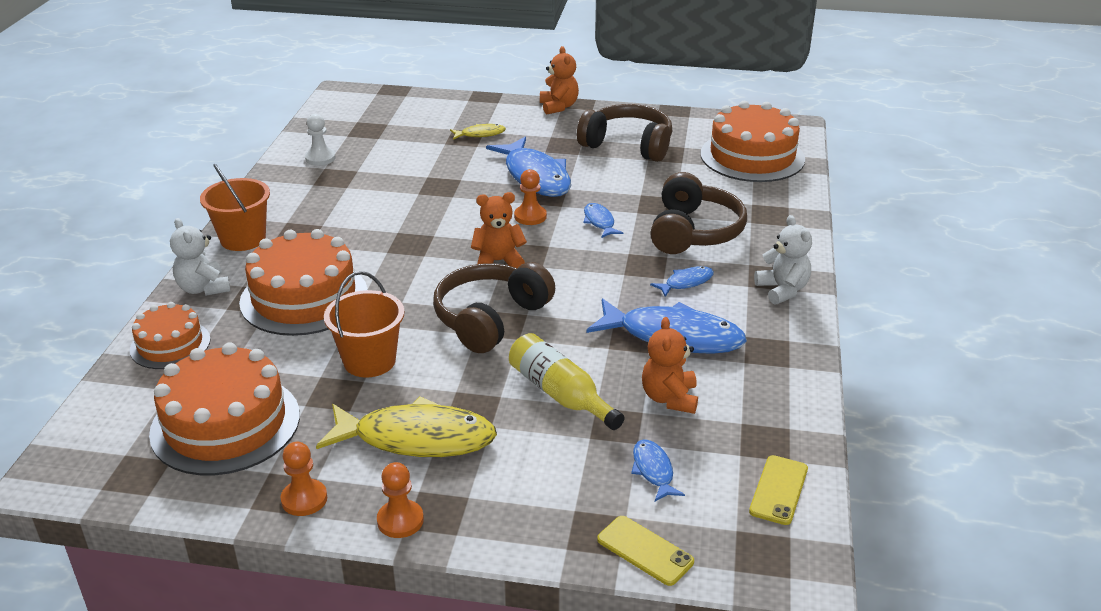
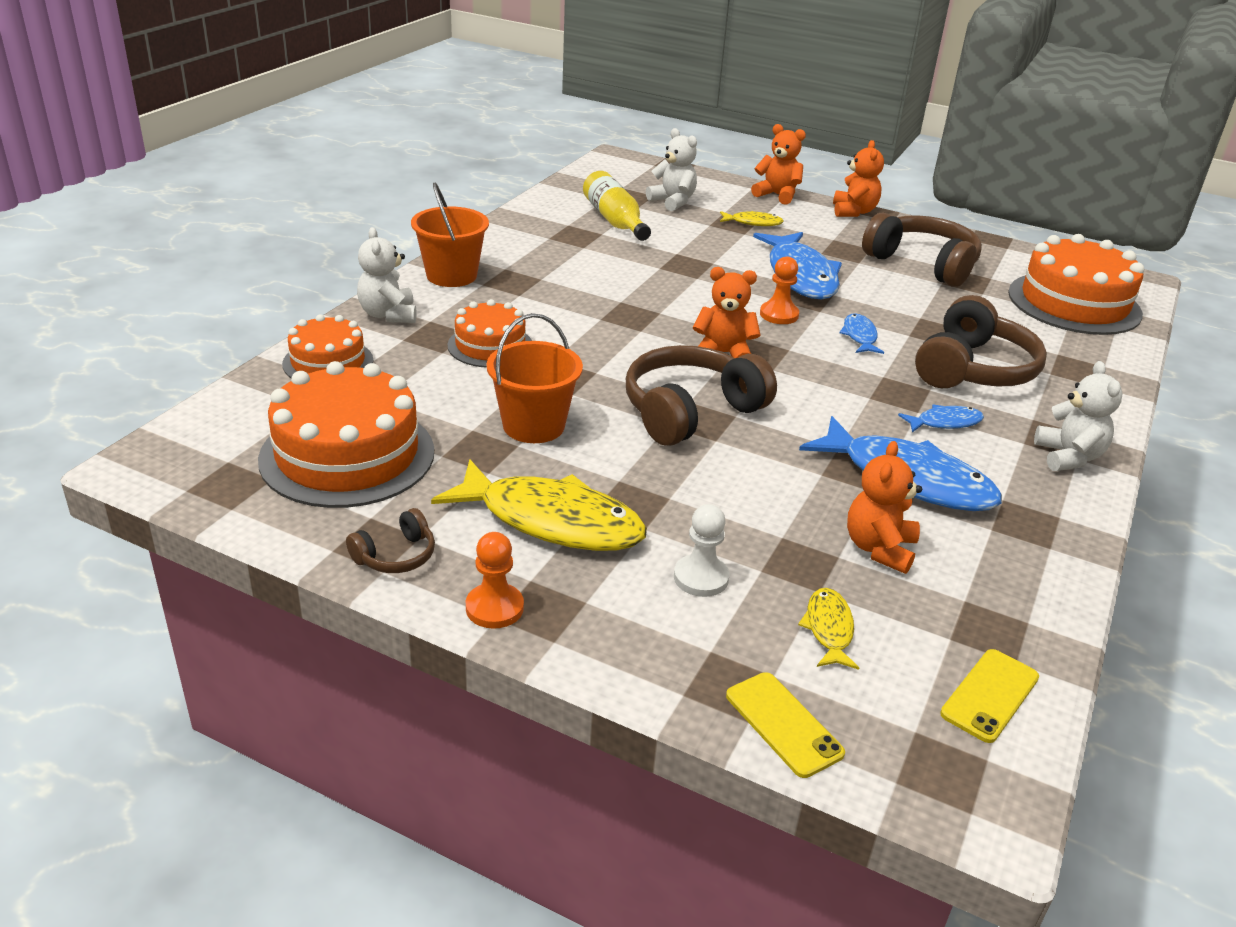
camera: 15 degrees right, 0 degrees up
(304, 297) = (490, 345): orange cake -> orange cake, size x0.58
(304, 499) = (396, 556): orange pawn -> brown headphones
(320, 158) = (567, 214): white pawn -> white pawn (701, 578)
(406, 127) = (673, 202): none -> white teddy bear
(491, 103) = (777, 195): none -> orange teddy bear
(560, 394) = (743, 512): yellow bottle -> yellow bottle (615, 220)
(653, 470) = (828, 629): blue fish -> yellow fish

